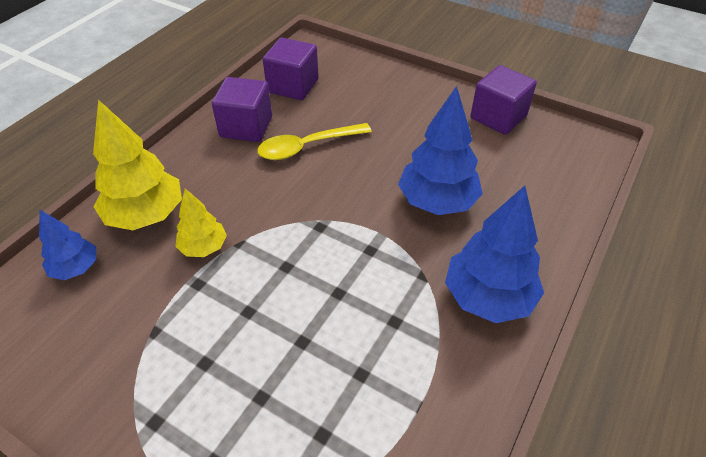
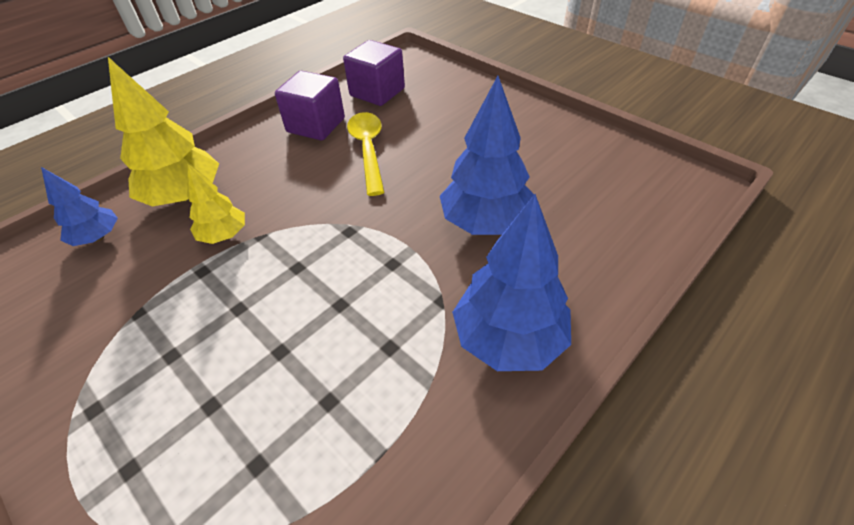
camera: 15 degrees right, 0 degrees up
(307, 147) = (368, 150): yellow spoon -> yellow spoon turned 90 degrees clockwise
(498, 117) = (585, 143): purple cube -> none

